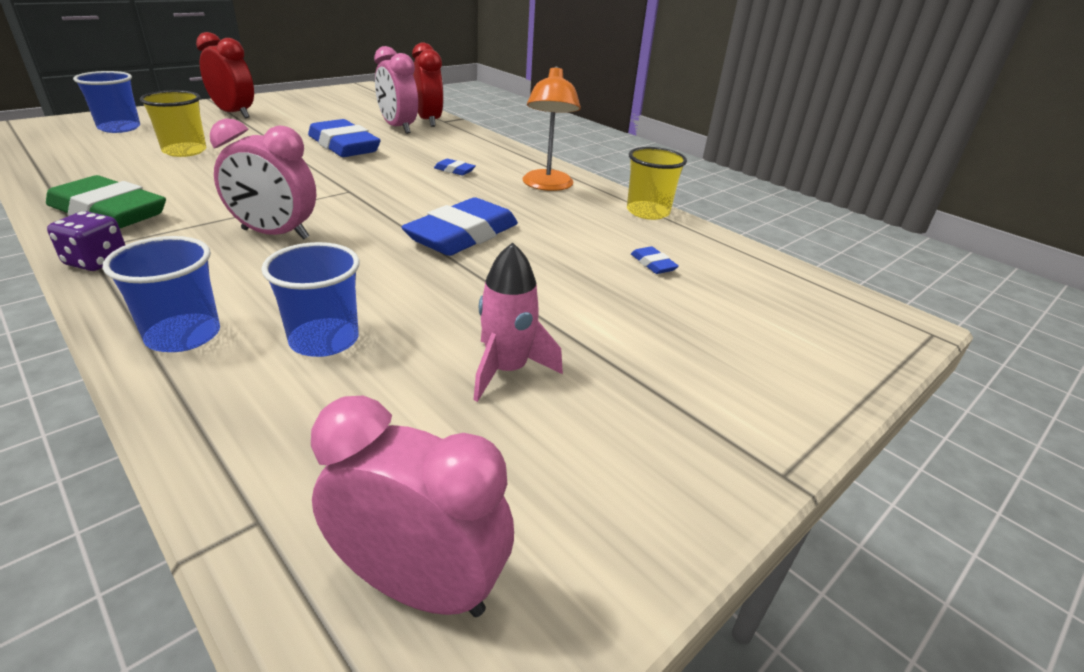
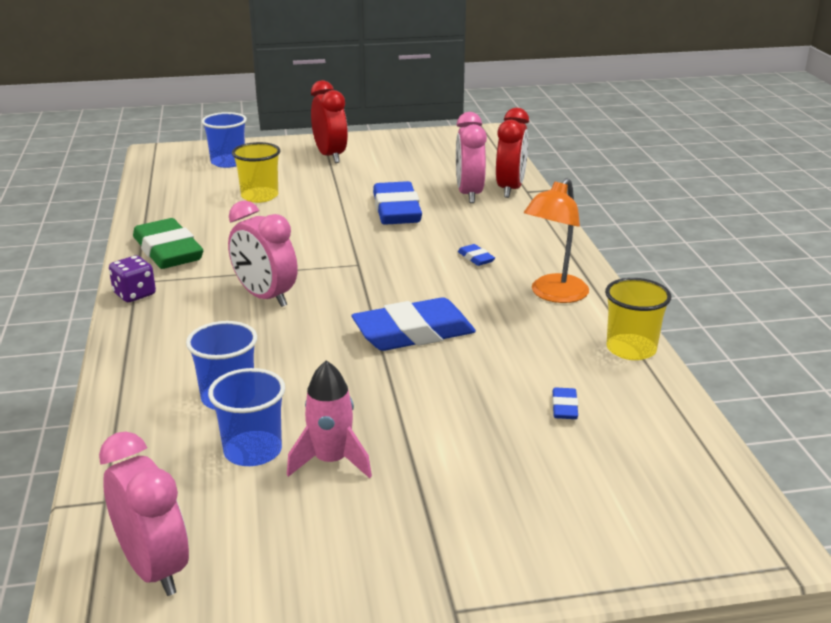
camera: 35 degrees right, 5 degrees down
(183, 335) = (147, 368): blue cup -> blue cup (253, 451)

